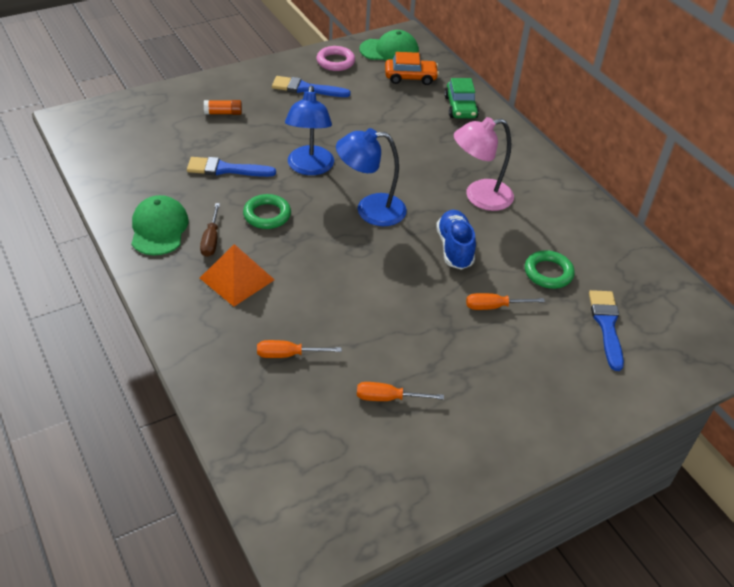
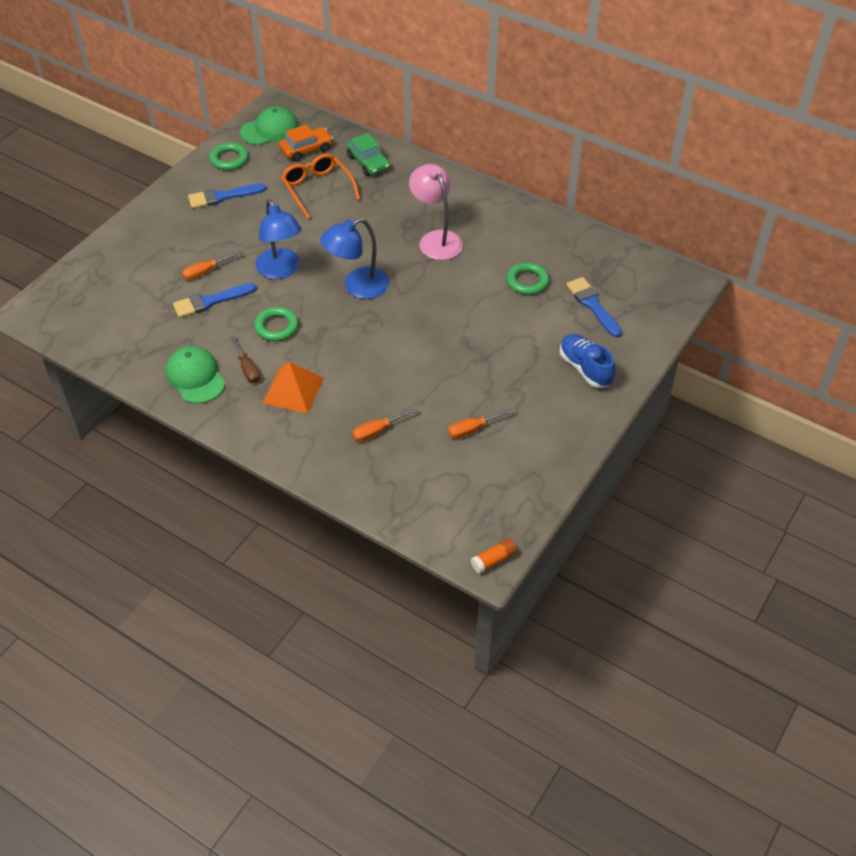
camera: 25 degrees left, 5 degrees up
(223, 113) = (166, 250): orange glue stick -> orange glue stick (493, 560)
(335, 62) = (229, 159): pink ring -> green ring
(396, 113) = (317, 189): none -> orange glasses
(454, 248) = (445, 291): blue shoe -> blue shoe (585, 368)
(479, 197) = (436, 239): pink lamp -> pink lamp turned 105 degrees clockwise
(494, 307) = (504, 326): orange screwdriver -> orange screwdriver (206, 271)

